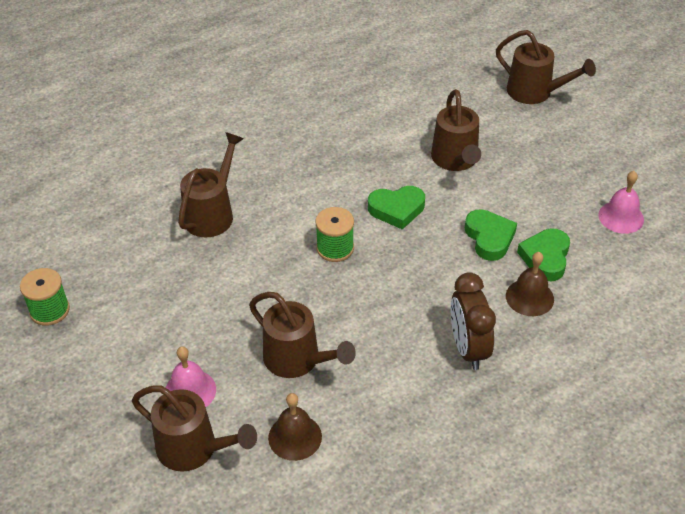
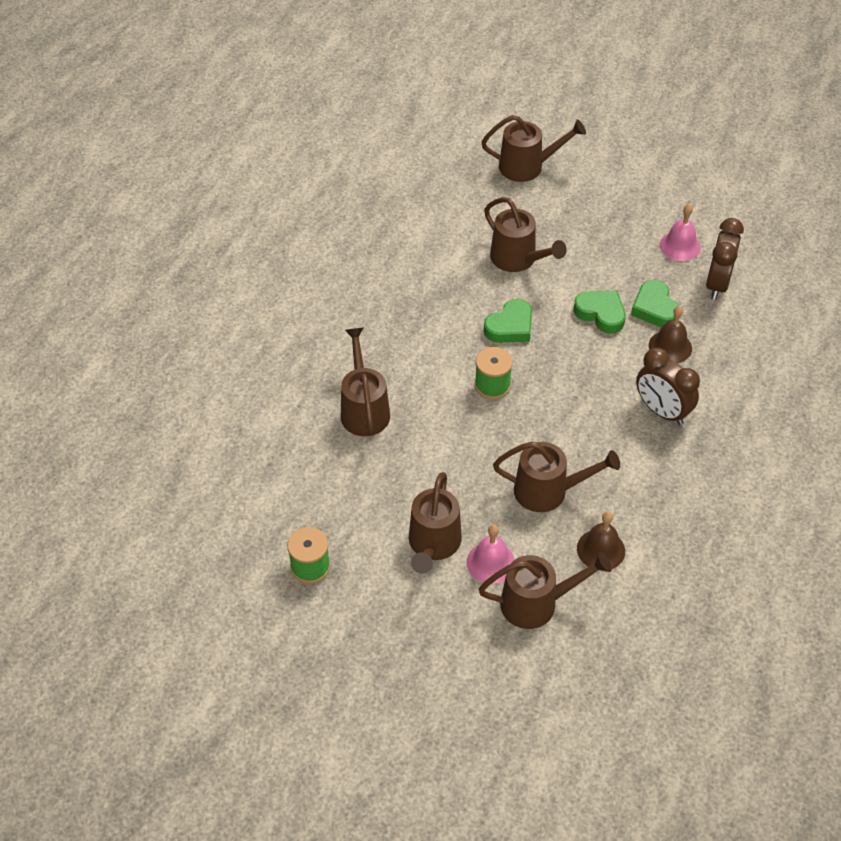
camera: 35 degrees left, 5 degrees up
(158, 349) = (433, 545): none -> brown watering can
(628, 266) = (717, 284): none -> brown clock

